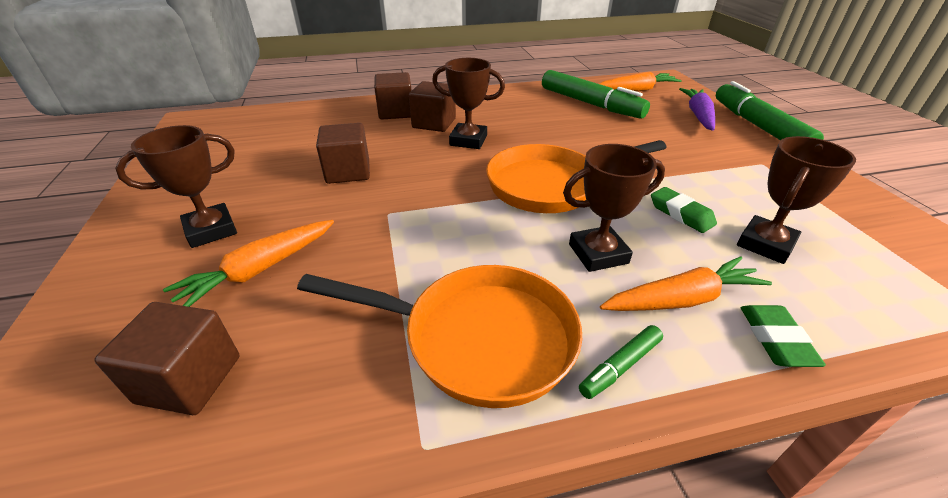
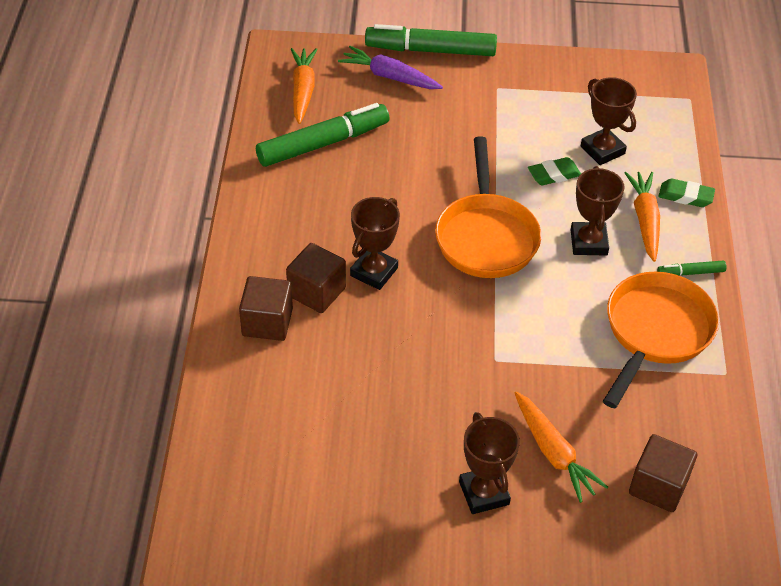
camera: 75 degrees left, 10 degrees up
(348, 172) = (407, 382): brown cube -> none
(620, 366) = (690, 273): green marker -> green marker turned 105 degrees clockwise

